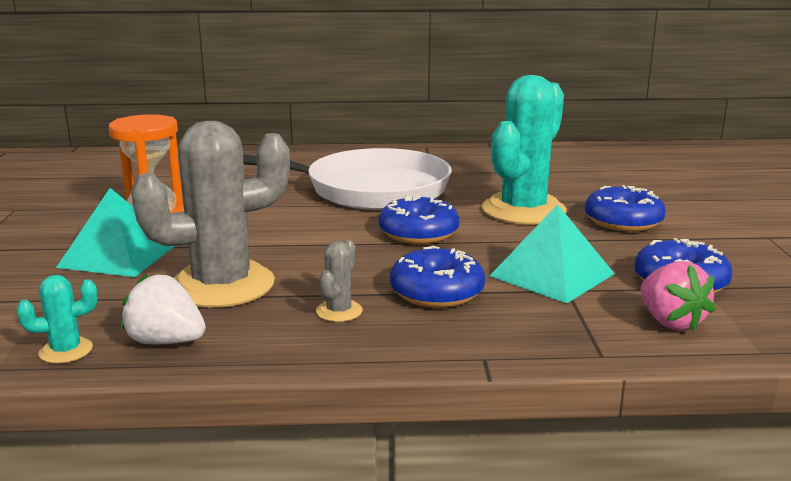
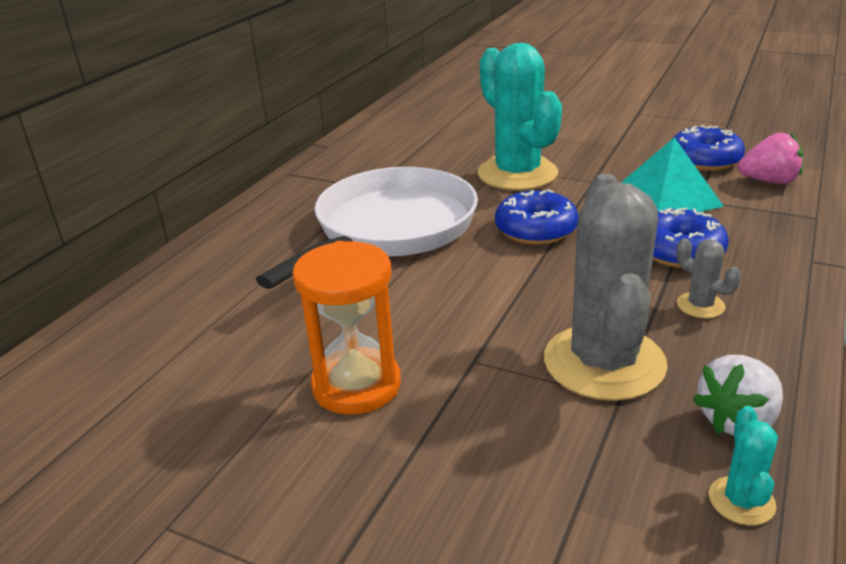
camera: 60 degrees left, 10 degrees up
(119, 255) = (461, 429): turquoise pyramid -> none
(623, 221) = (574, 146): blue donut -> none

